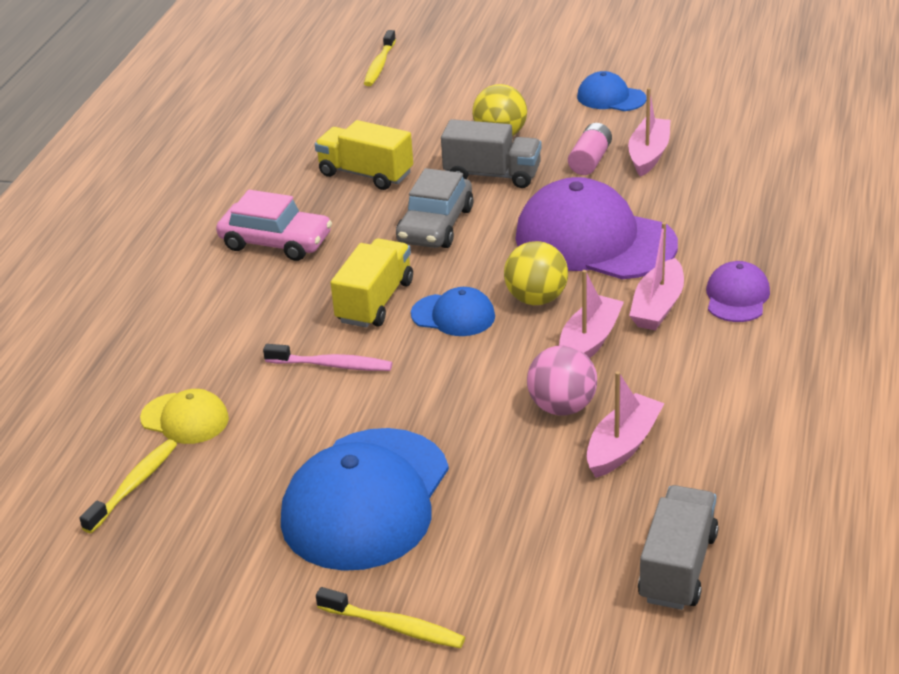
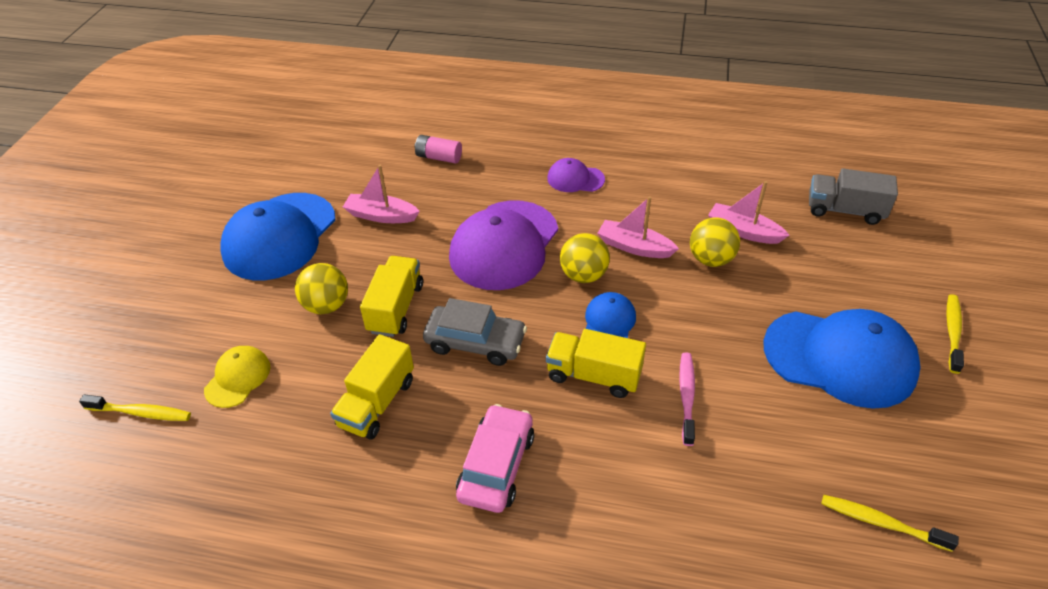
camera: 95 degrees left, 10 degrees up
(185, 419) = (782, 498): yellow cap -> yellow cap (238, 378)
(492, 175) = (395, 308): grey truck -> yellow truck
(562, 407) = (710, 259): pink ball -> yellow ball
(590, 161) = (383, 248): pink battery -> pink battery (439, 157)
(611, 97) = (279, 236): blue cap -> blue cap, size x2.05
(658, 306) = (589, 214): pink boat -> none

